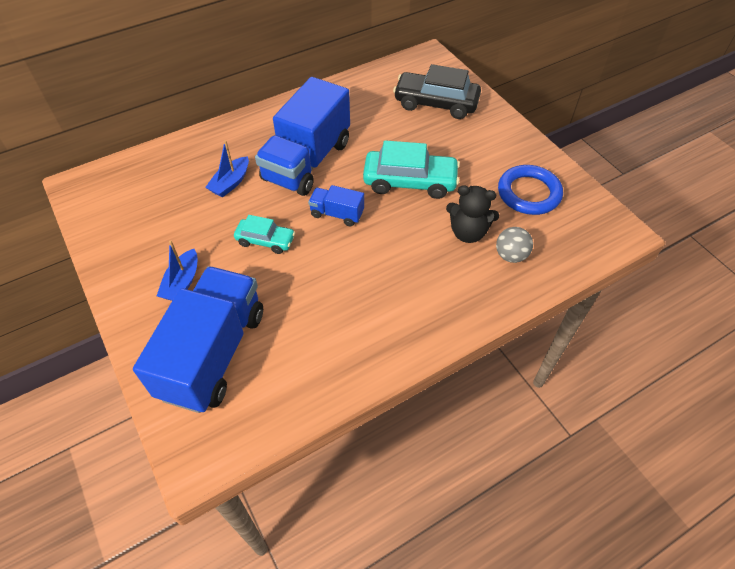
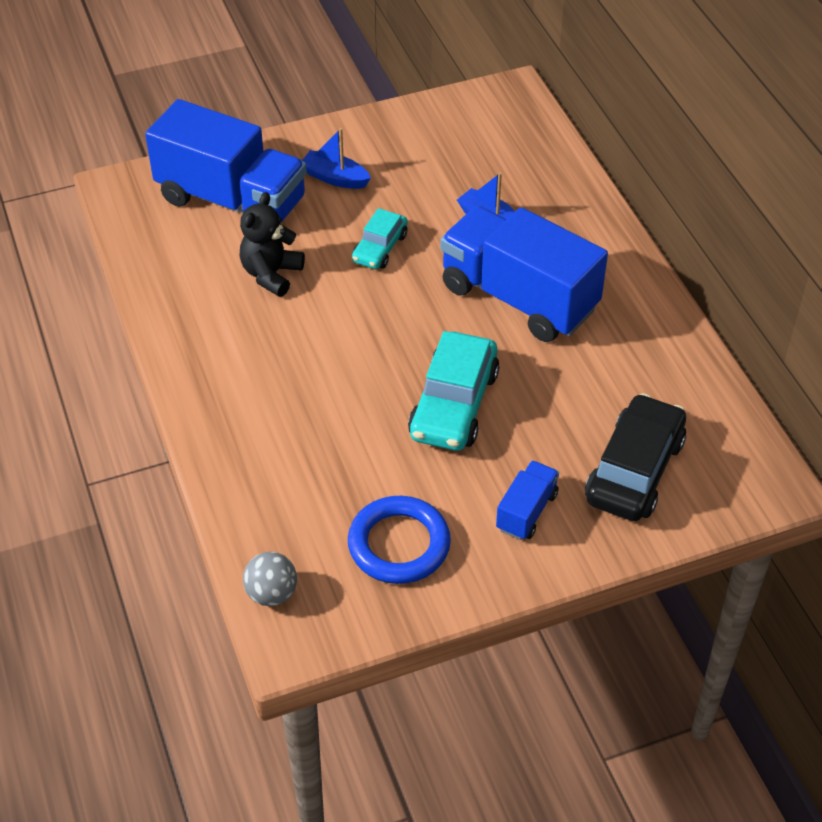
camera: 100 degrees right, 5 degrees down
(337, 214) = (409, 318): blue truck -> blue truck (526, 511)
(468, 232) = (340, 451): black teddy bear -> black teddy bear (271, 274)
(510, 255) = (286, 490): grey ball -> grey ball (271, 593)

